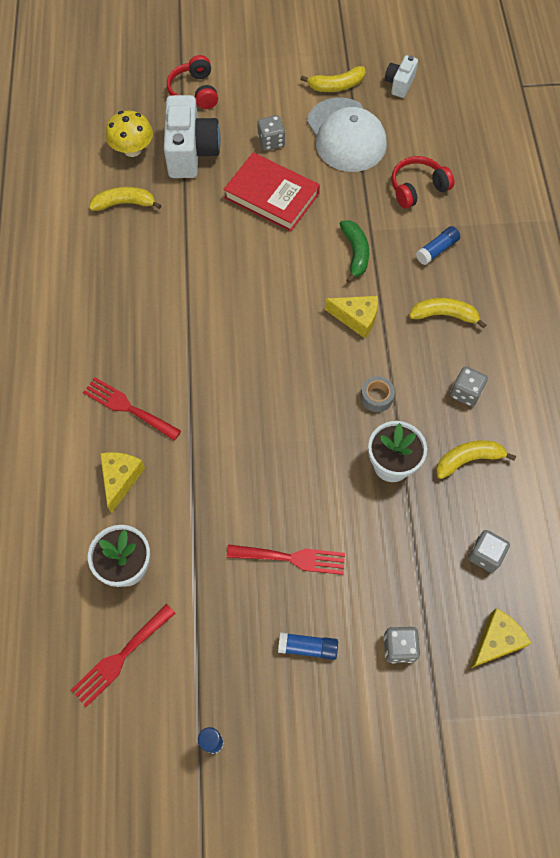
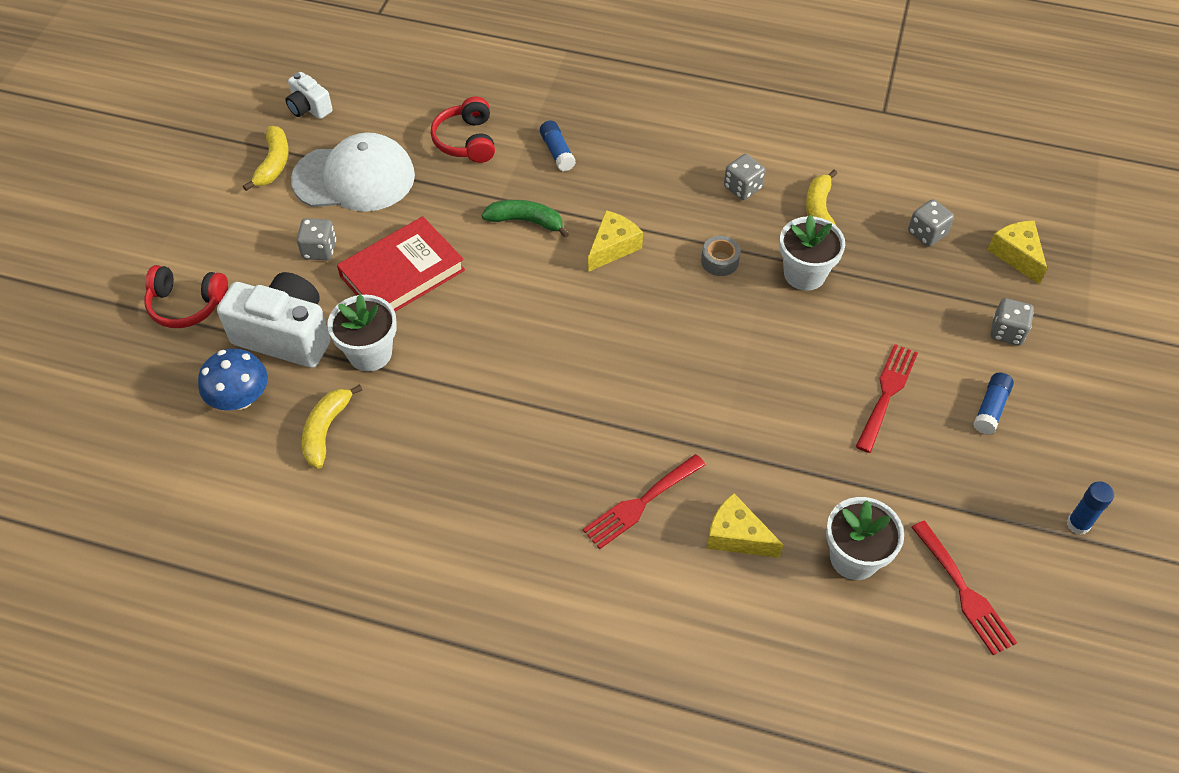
camera: 70 degrees left, 10 degrees down
(132, 149) = (240, 398): yellow mushroom -> blue mushroom
(195, 203) = (370, 353): none -> white flower pot
(444, 315) = (642, 173): yellow banana -> none

